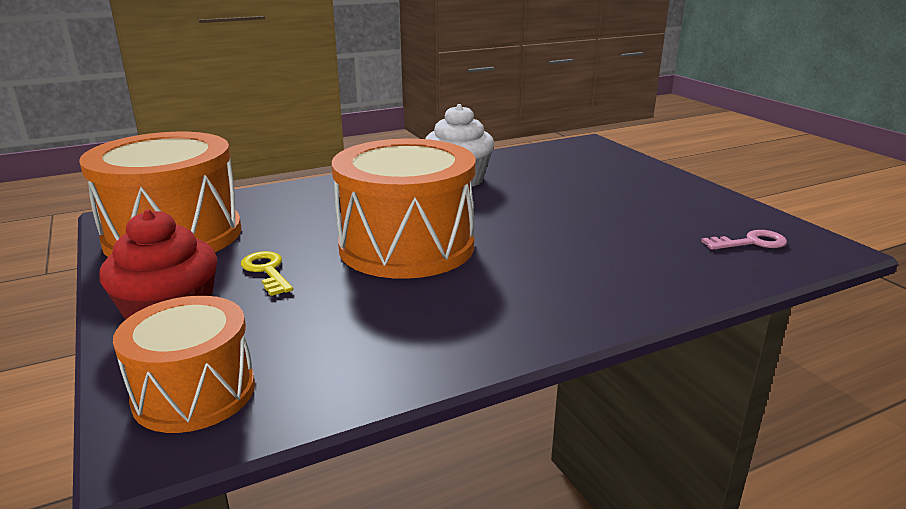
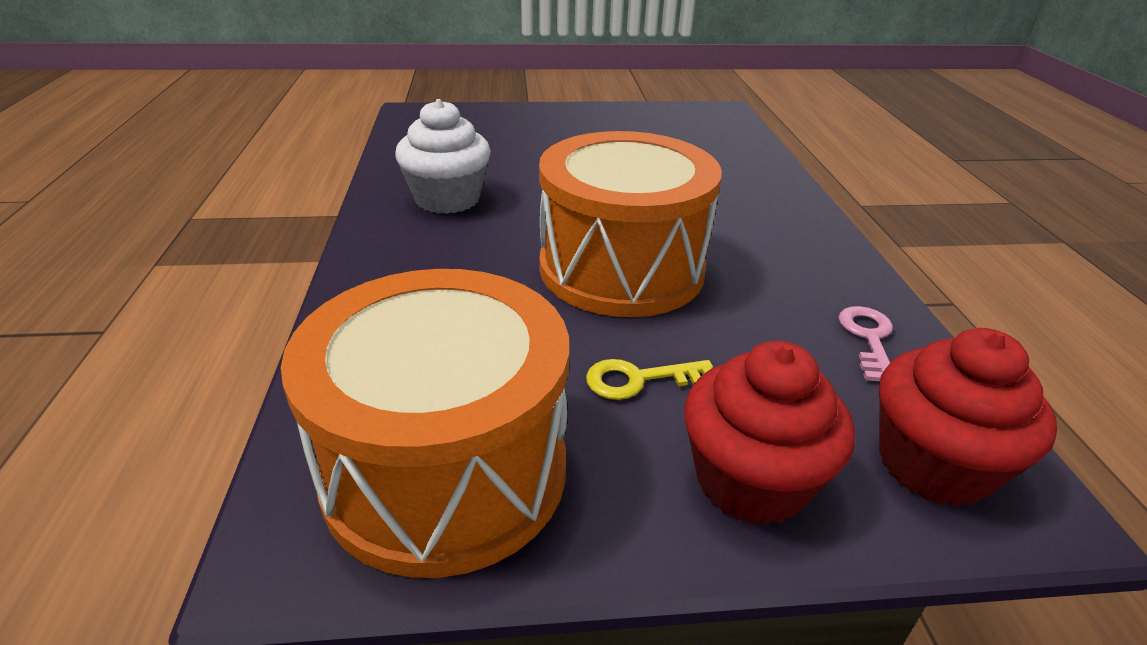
camera: 70 degrees left, 10 degrees up
(194, 393) = (933, 464): orange drum -> red cupcake
(751, 242) = (702, 127): pink key -> pink key (868, 339)

